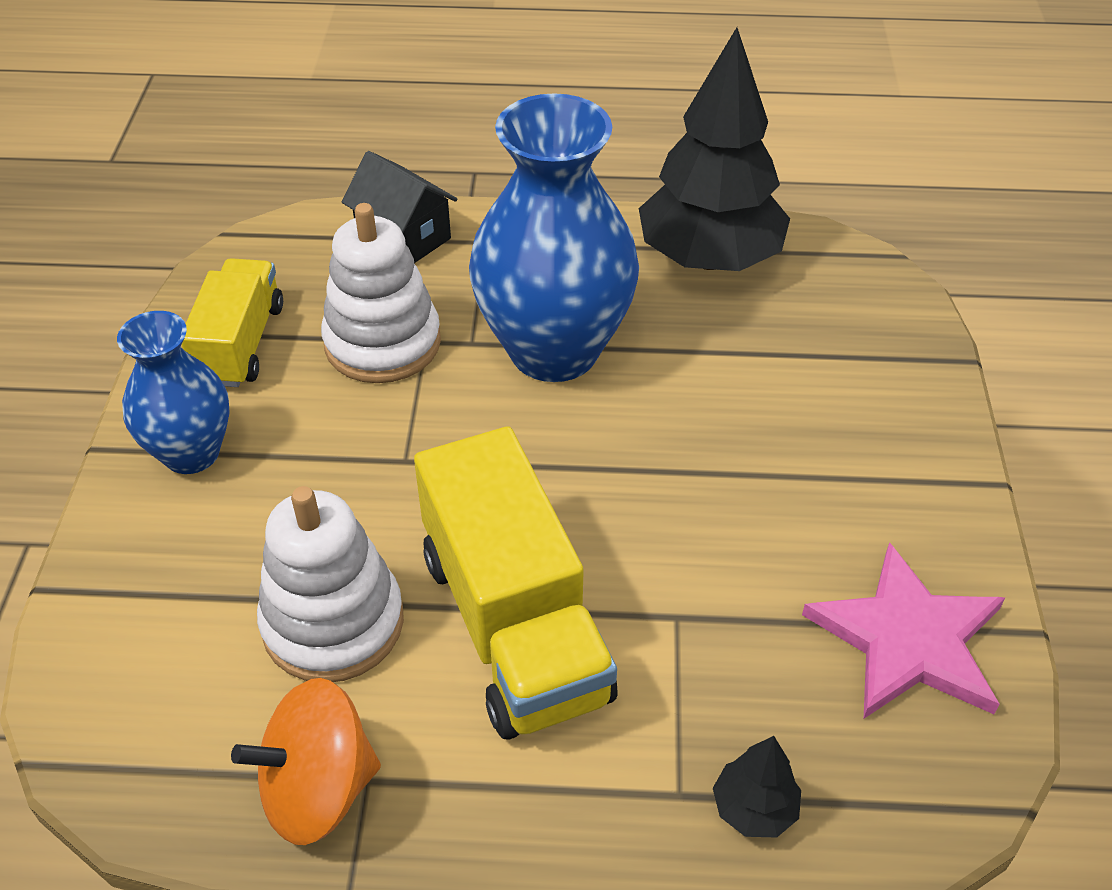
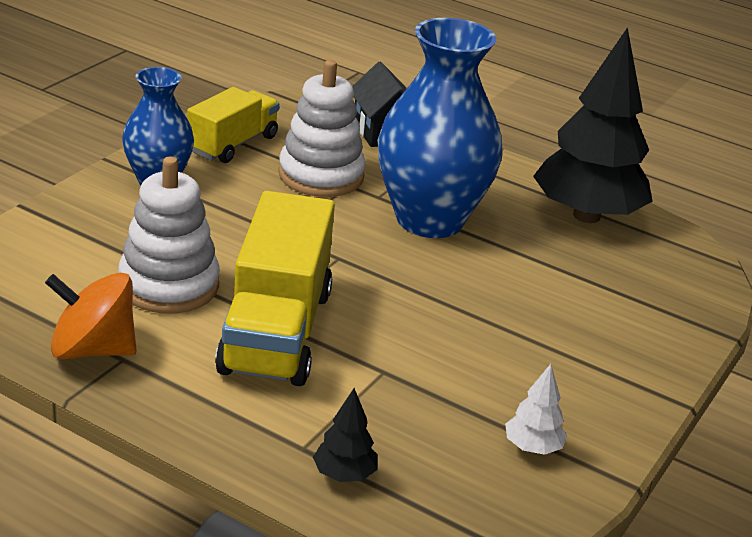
camera: 25 degrees right, 15 degrees down
(908, 639) = (532, 448): pink star -> white tree

